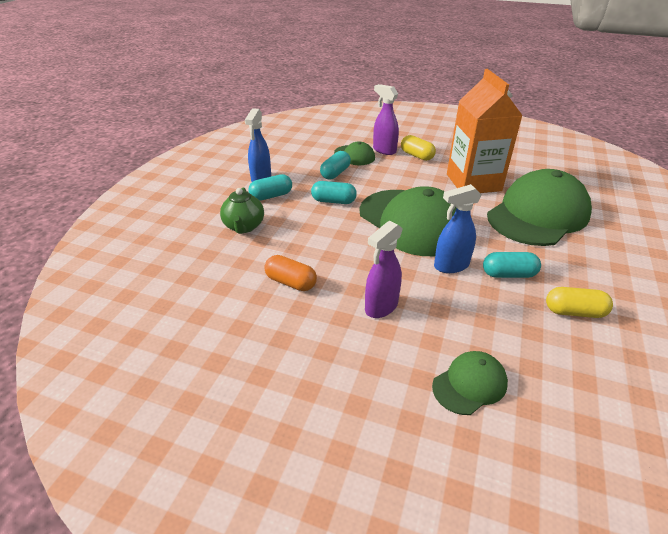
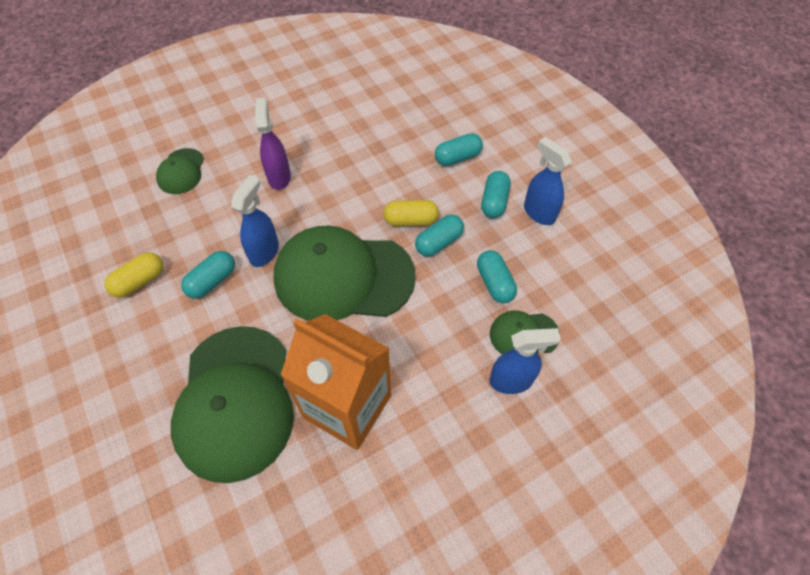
camera: 130 degrees right, 20 degrees up
(244, 227) = (457, 157): green teapot -> turquoise capsule
(291, 282) = (357, 147): orange capsule -> none
(384, 150) = (511, 381): purple spray bottle -> blue spray bottle
(416, 156) = (464, 406): yellow capsule -> yellow capsule (410, 220)

